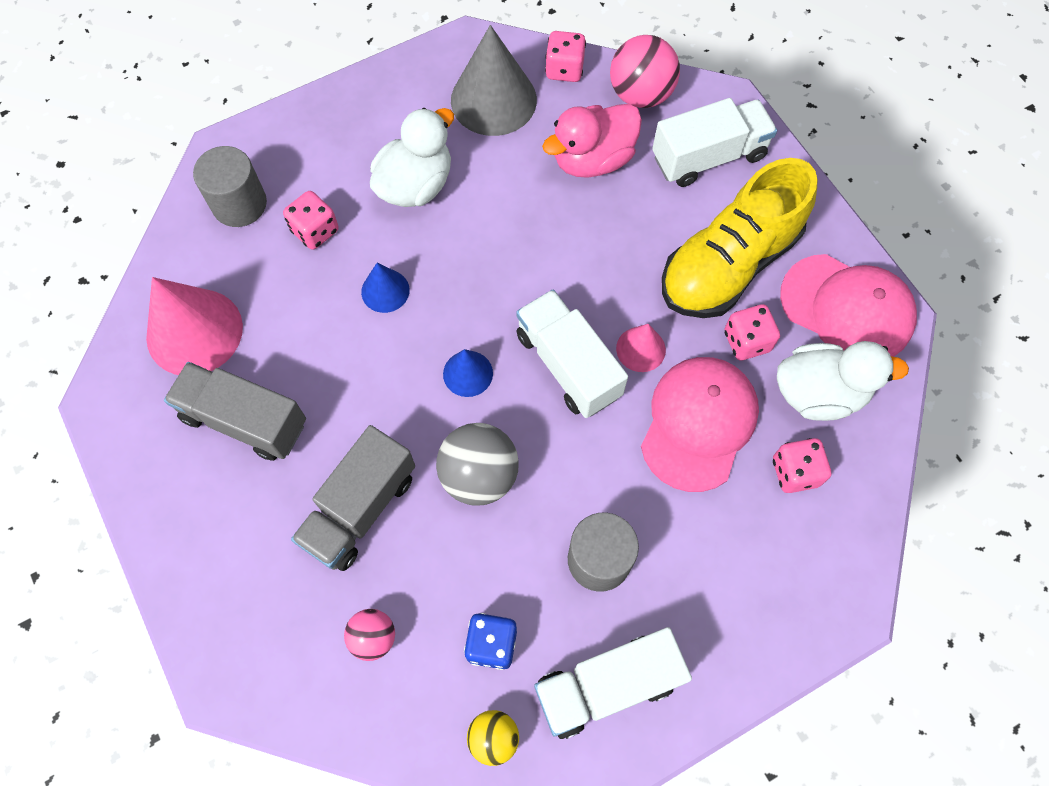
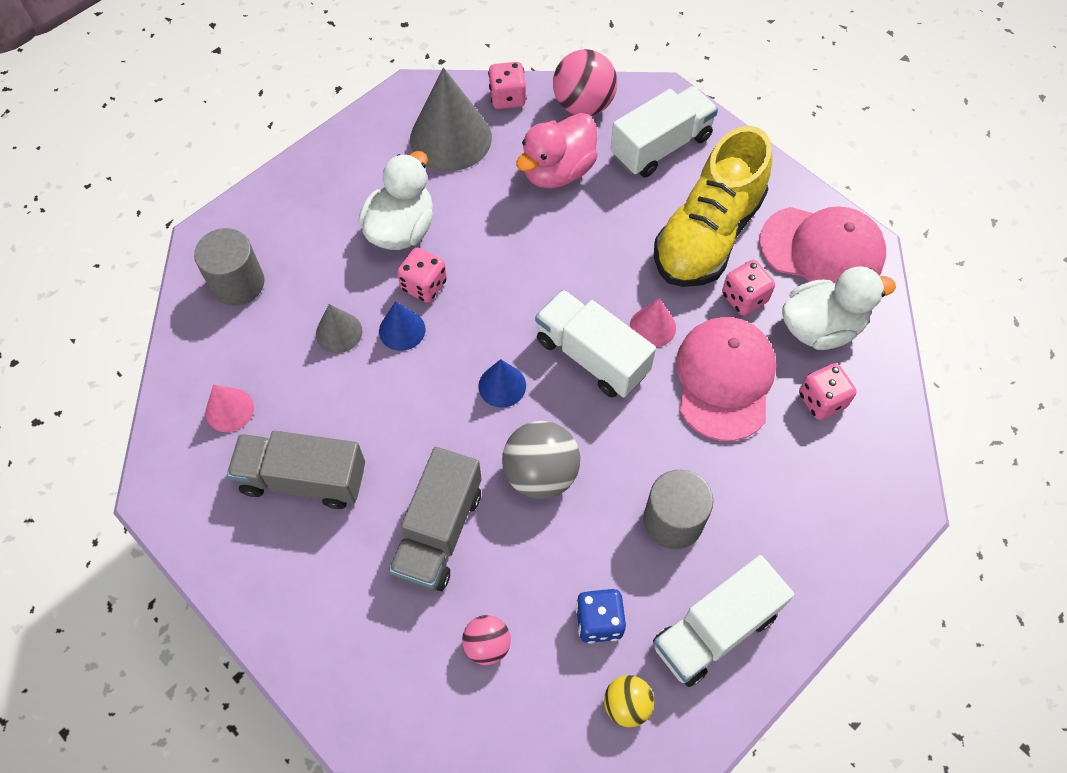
camera: 15 degrees left, 5 degrees down
(194, 332) = (229, 410): pink cone -> pink cone, size x0.51
(315, 231) = (318, 291): pink dice -> pink dice (424, 285)
(322, 278) = (339, 332): none -> grey cone

